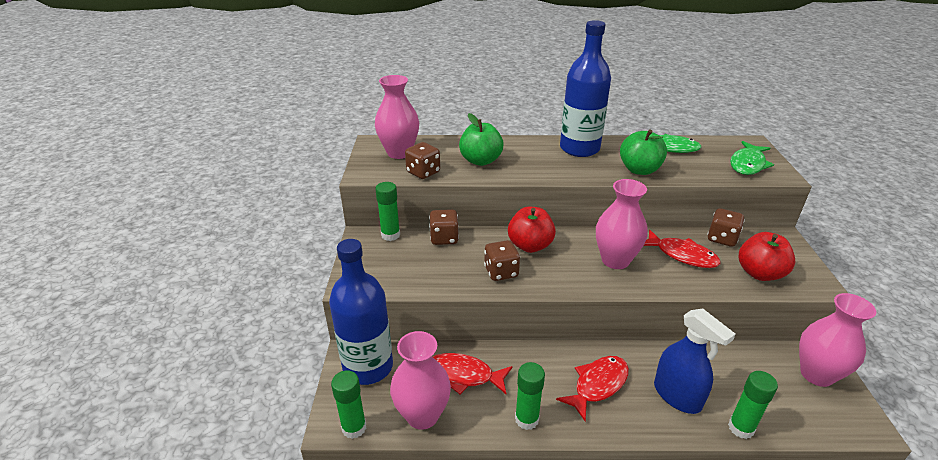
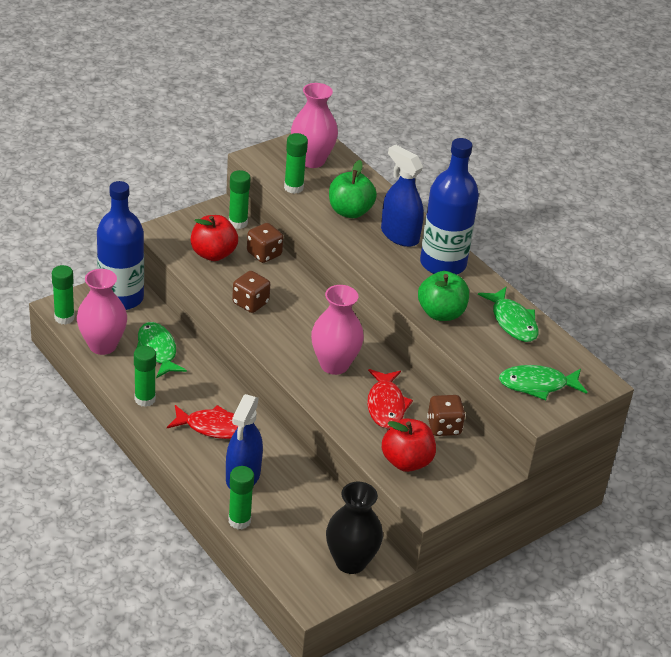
camera: 50 degrees right, 5 degrees up
(423, 172) = (293, 187): brown dice -> green glue stick
(463, 375) = (157, 350): red fish -> green fish
(530, 152) = (399, 235): none -> blue spray bottle
(530, 245) = (304, 307): red apple -> red apple (213, 254)
(816, 374) = (350, 561): pink vase -> black vase

